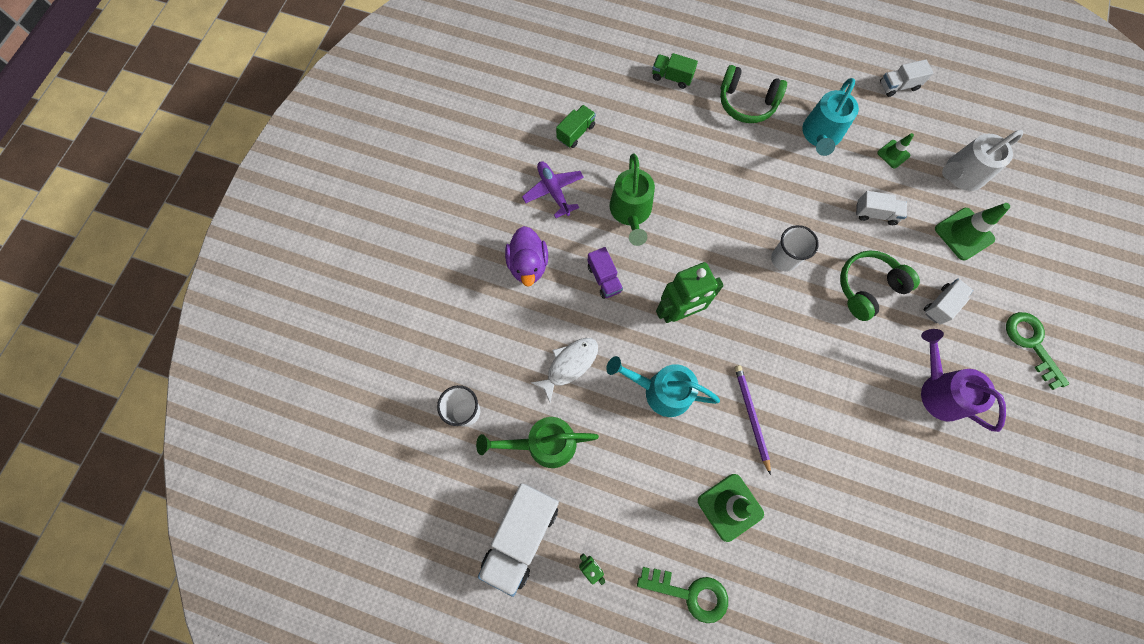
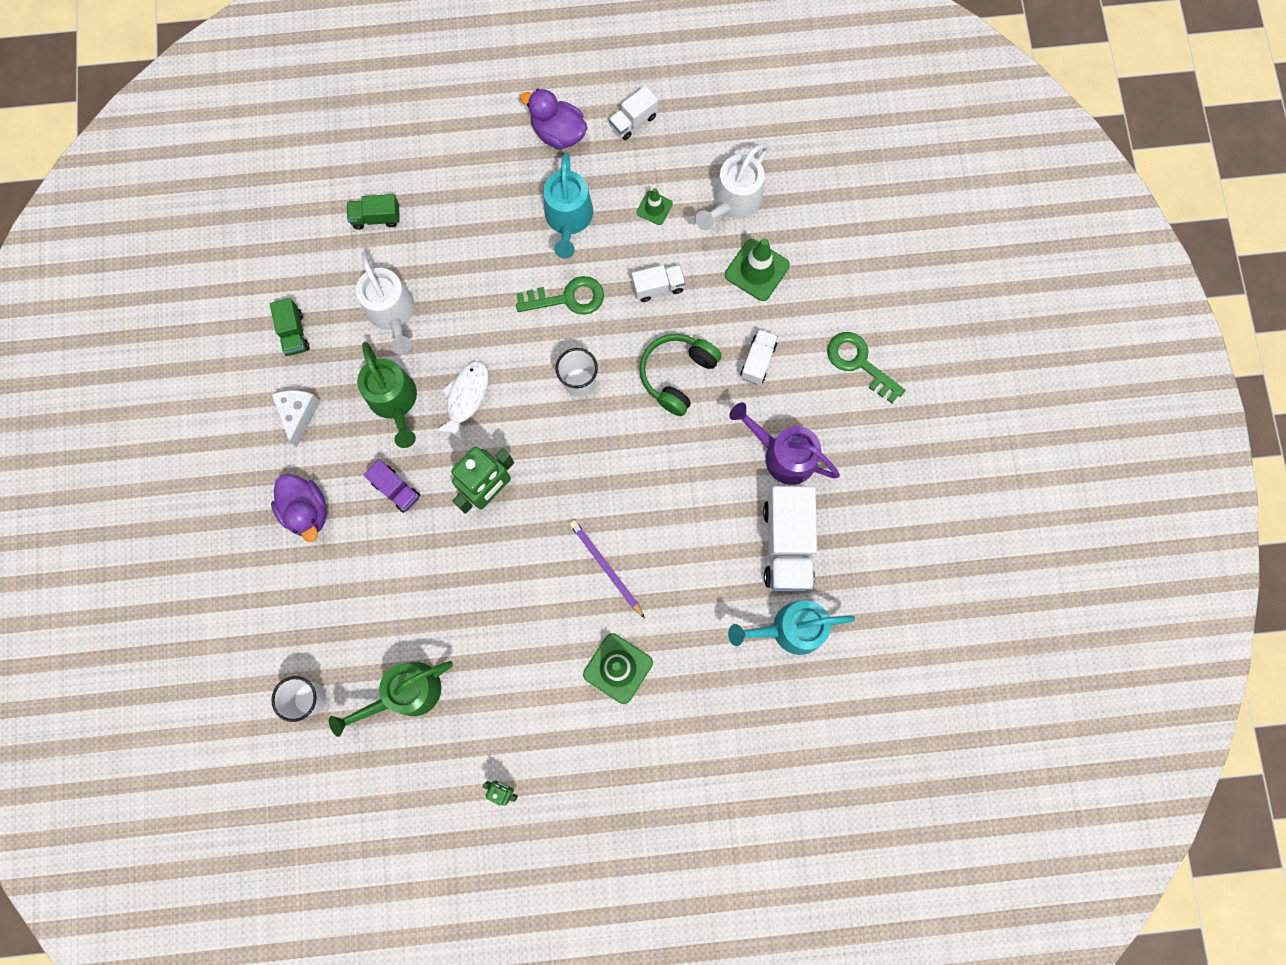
camera: 25 degrees left, 5 degrees up
(521, 536) = (422, 794): white truck -> white truck (787, 544)
(553, 191) = (298, 414): purple plane -> white cheese
(569, 365) = (398, 600): white fish -> white fish (466, 397)
(576, 132) = (294, 333): green truck -> green truck turned 150 degrees clockwise
(656, 149) = (393, 314): none -> white watering can
(660, 391) = (503, 584): turquoise watering can -> turquoise watering can (789, 629)
(690, 593) = (610, 769): green key -> green key (567, 298)
(746, 103) = (473, 213): green headphones -> none
(835, 72) = (558, 133): none -> purple duck

